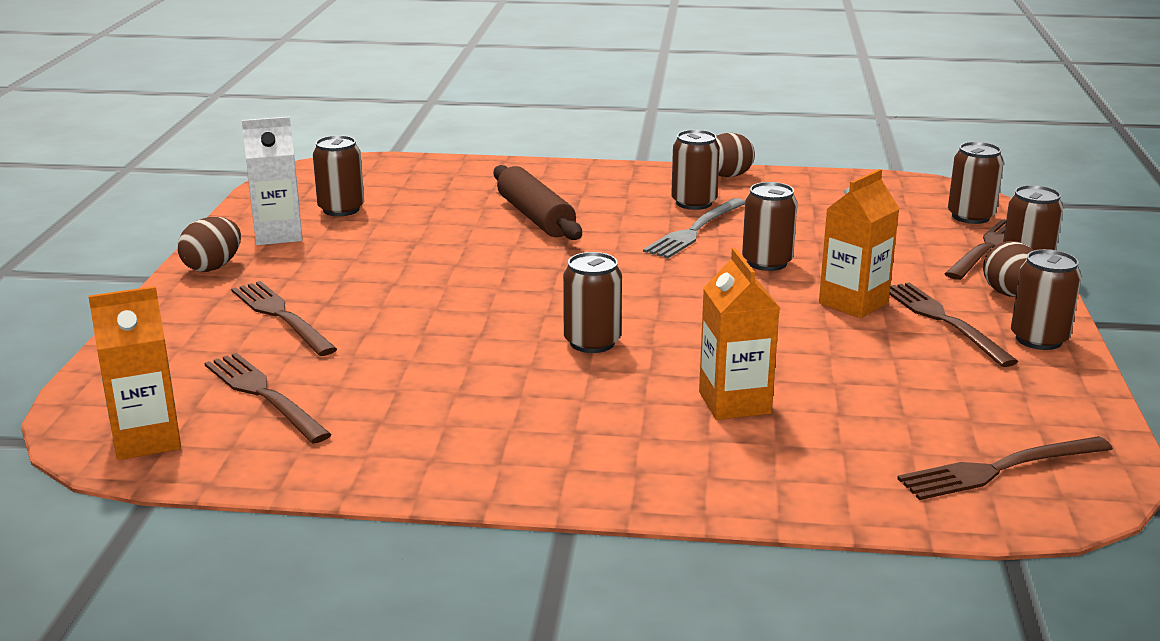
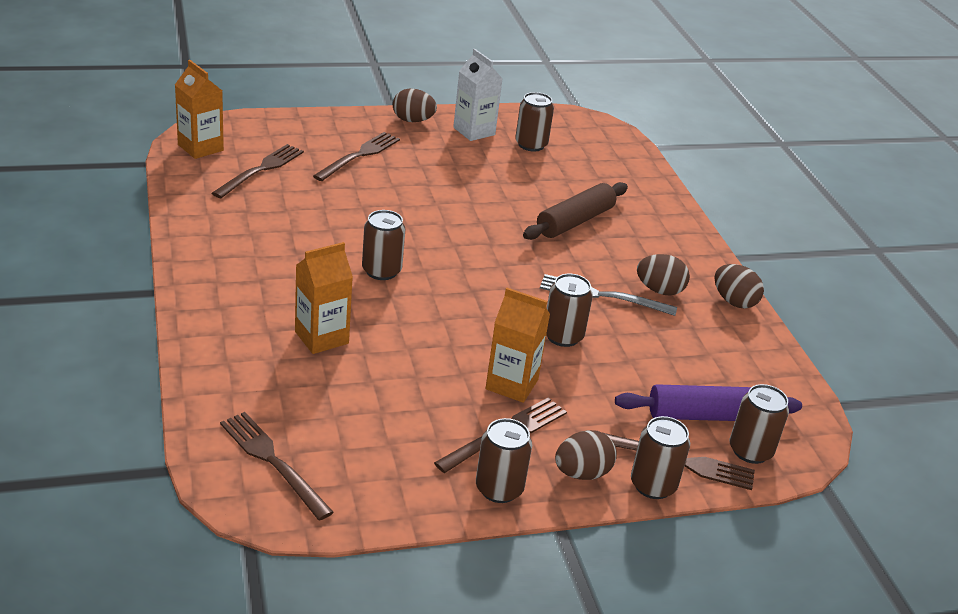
camera: 65 degrees right, 10 degrees up
(694, 203) = (659, 290): brown can -> brown egg
(916, 224) = (705, 416): none -> purple rolling pin

